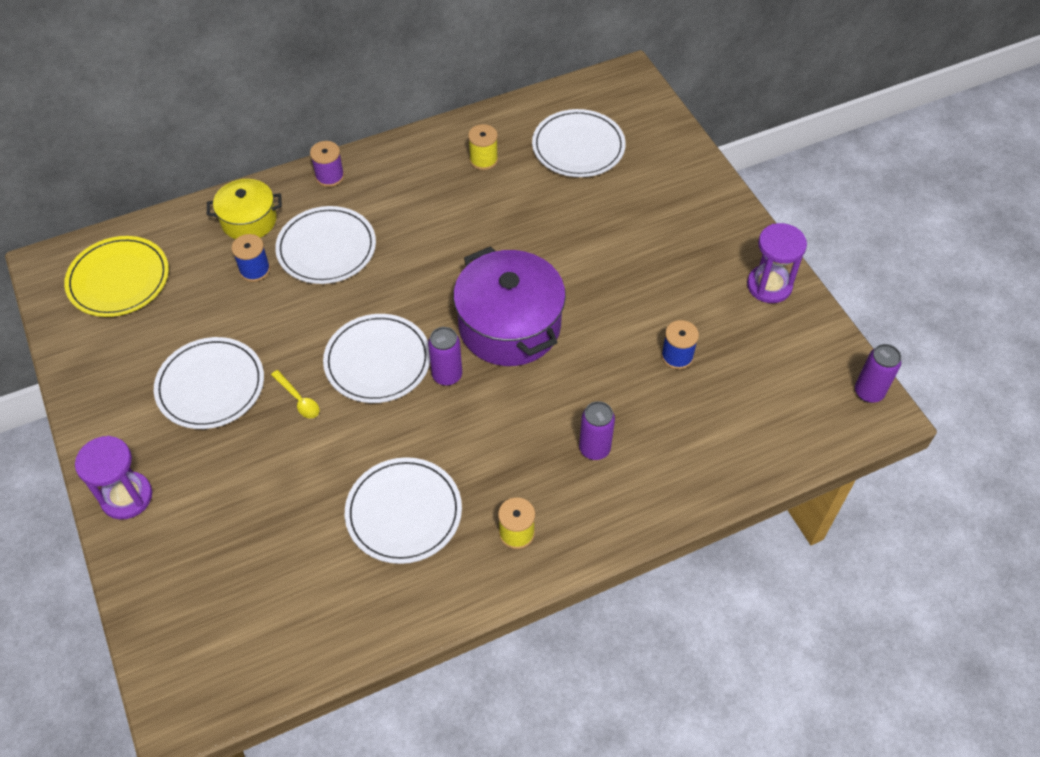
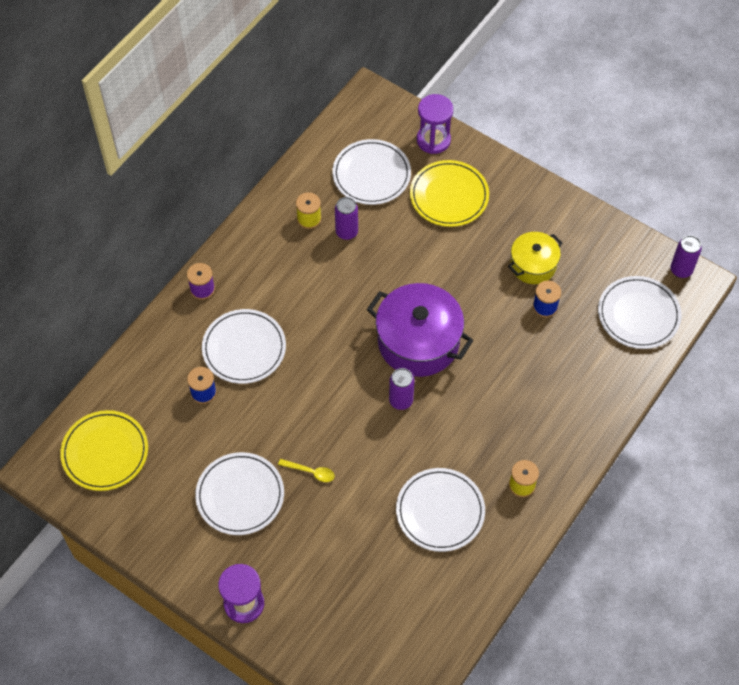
camera: 30 degrees left, 5 degrees up
(249, 220) = (168, 355): yellow pot -> yellow pot (533, 265)
(377, 361) = (345, 415): white plate -> white plate (638, 314)
(594, 449) = (533, 401): purple can -> purple can (346, 232)
(646, 200) = (449, 196): none -> yellow plate
(769, 286) = (573, 222): purple hourglass -> purple hourglass (433, 140)

